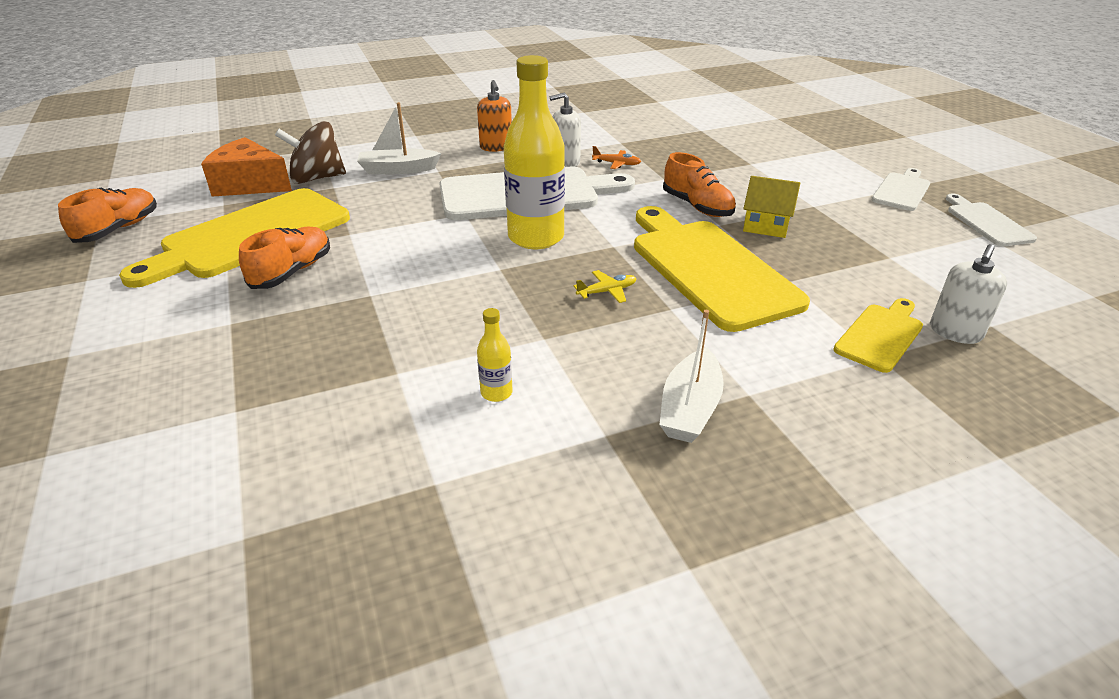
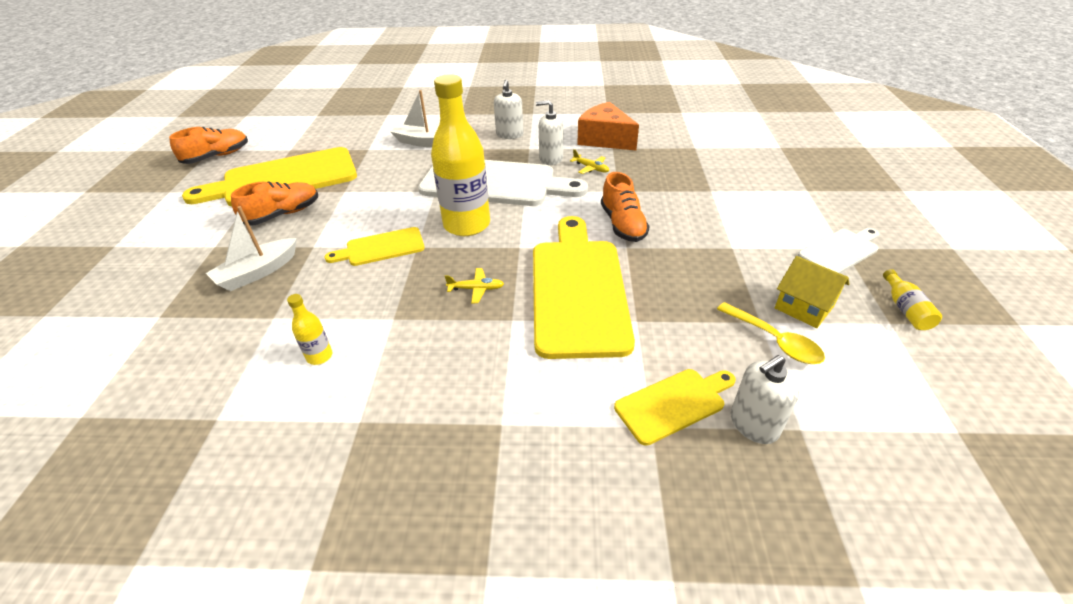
camera: 25 degrees right, 5 degrees up
(250, 184) = (319, 136): orange cheese -> orange cheese (605, 139)
(317, 178) = (363, 139): brown spinning top -> none
(458, 278) = (381, 248): none -> yellow cutting board
(496, 147) = (509, 135): orange soap dispenser -> white soap dispenser
(616, 164) = (591, 168): orange plane -> yellow plane
(690, 408) = (442, 420): white boat -> white boat (258, 272)
(766, 225) = (668, 258): yellow house -> yellow house (804, 307)
(914, 268) = (774, 340): none -> yellow spoon
(987, 222) = (905, 309): white cutting board -> yellow bottle

